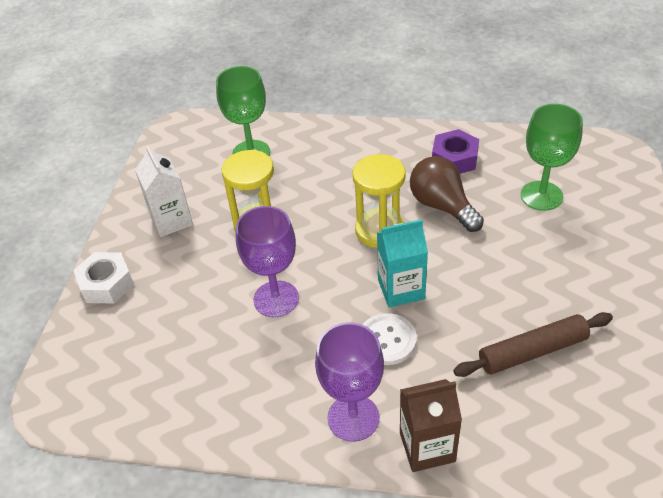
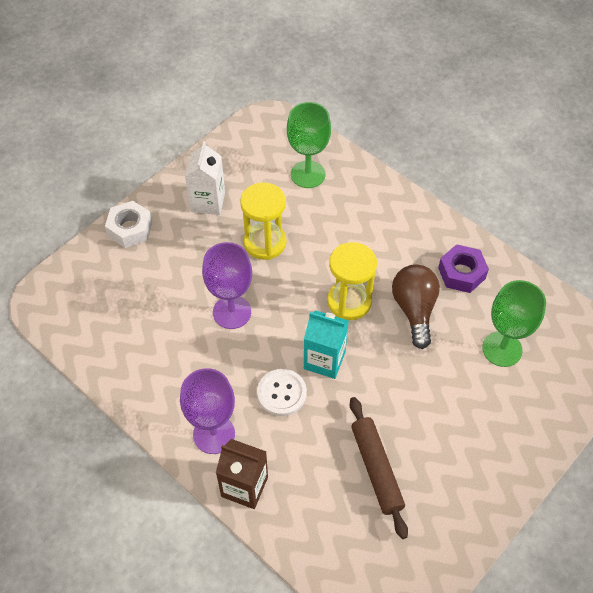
camera: 30 degrees right, 10 degrees up
(532, 351) = (376, 469): brown rolling pin -> brown rolling pin turned 60 degrees clockwise

